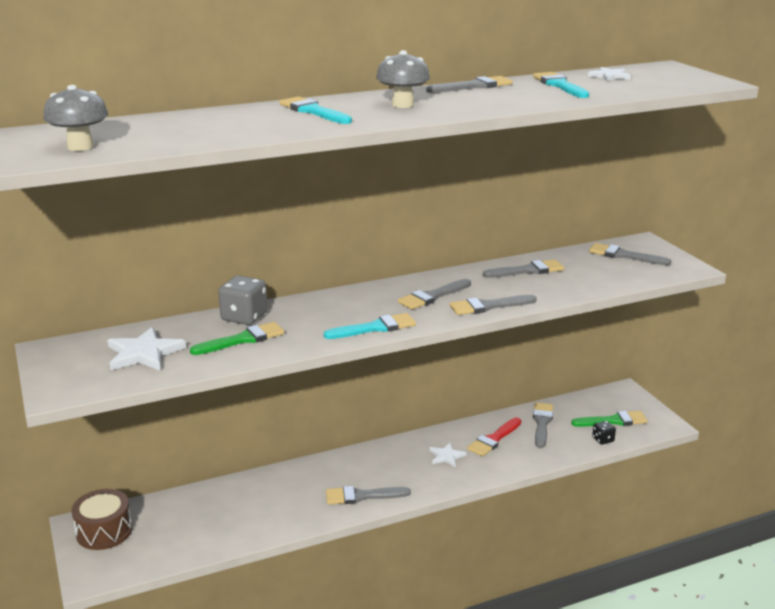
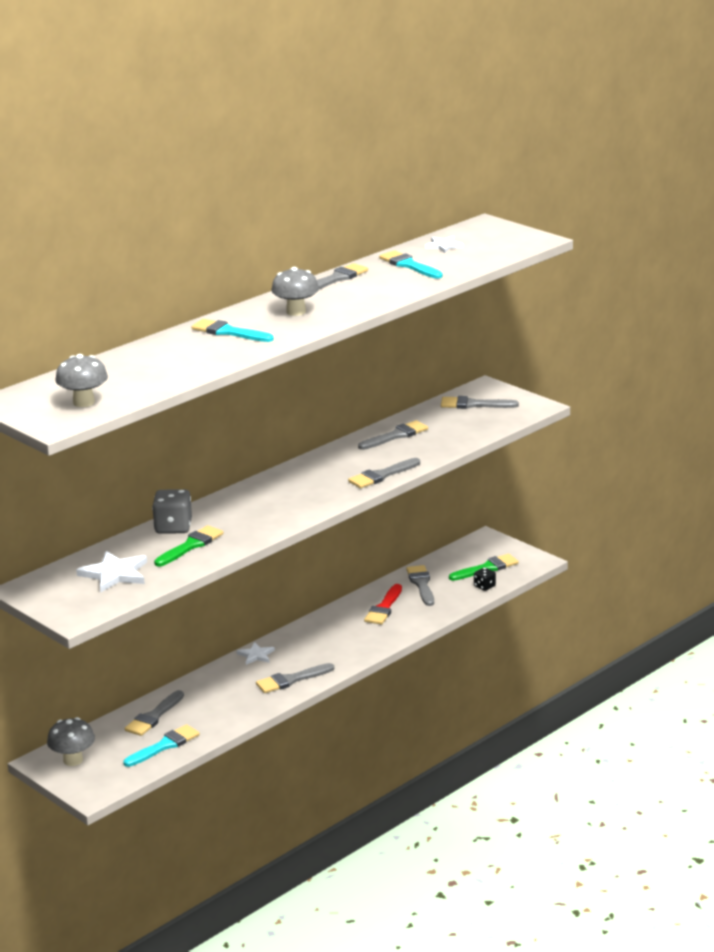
camera: 20 degrees left, 0 degrees up
(104, 531) = (73, 760): brown drum -> grey mushroom
(375, 328) = (297, 513): turquoise brush -> turquoise brush (164, 746)
(432, 296) = (327, 476): grey brush -> grey brush (154, 716)
(446, 456) = (348, 631): white star -> white star (256, 655)

